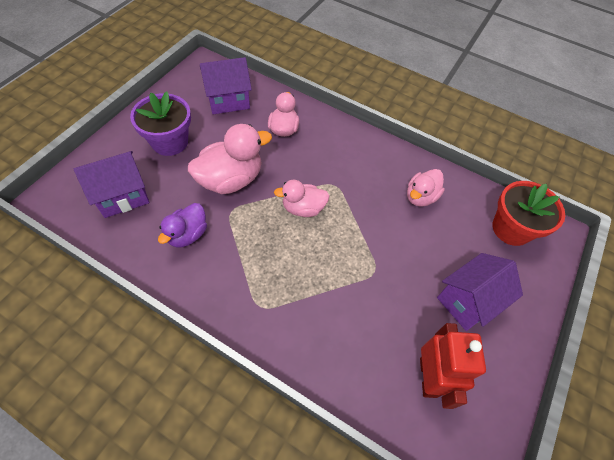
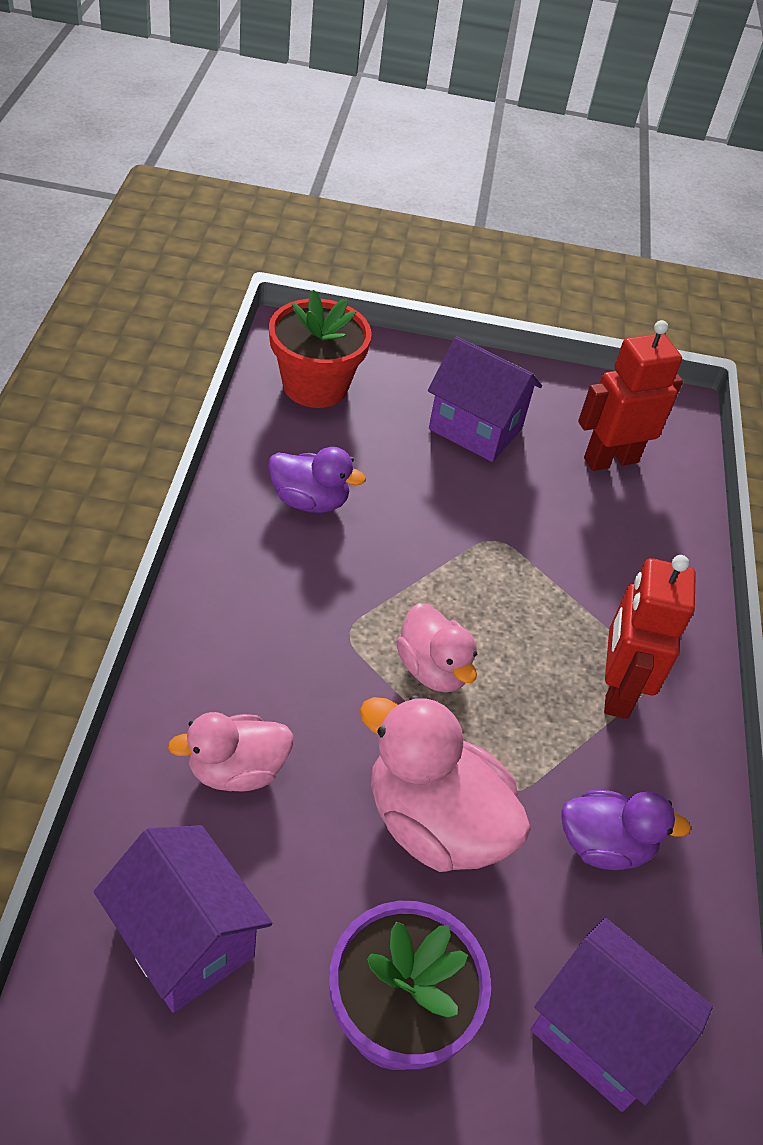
camera: 115 degrees left, 10 degrees down
(258, 282) = (616, 690): none -> red robot
(420, 197) = (310, 501): pink duck -> purple duck

